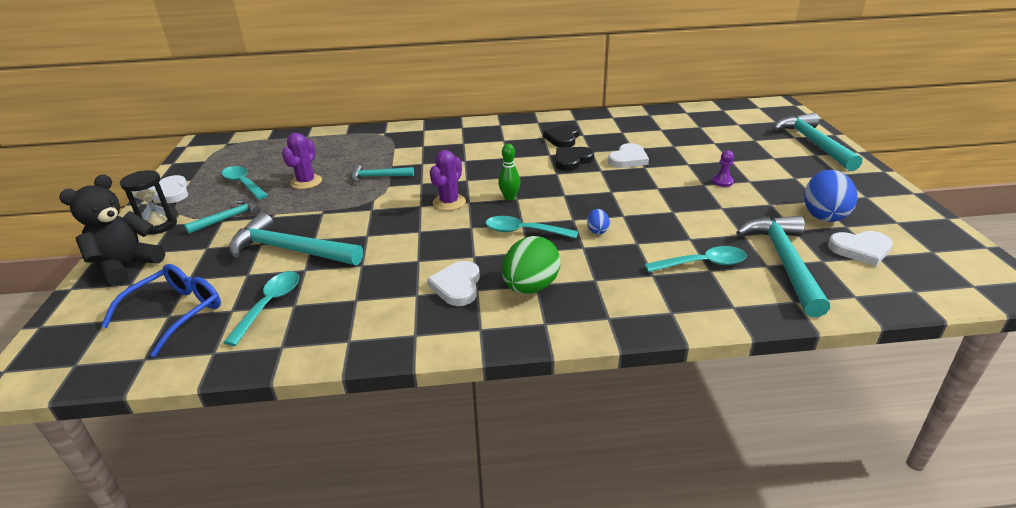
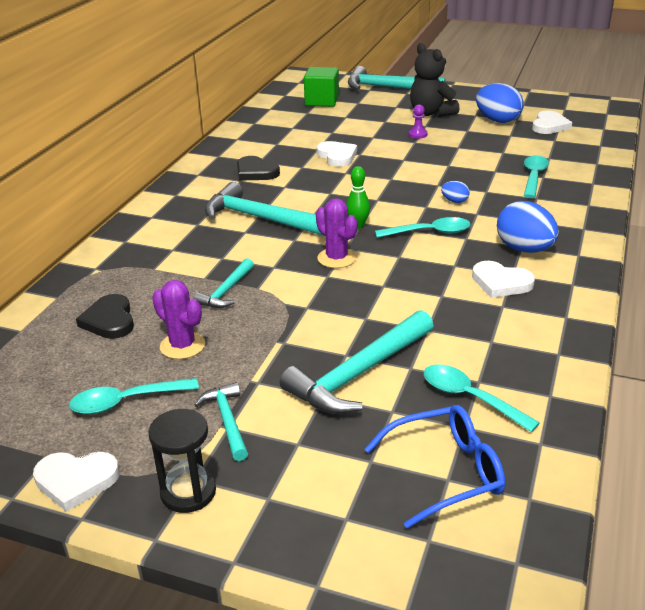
camera: 65 degrees left, 0 degrees up
(126, 266) = (293, 524): black teddy bear -> black teddy bear (431, 113)
(176, 313) = (446, 472): blue glasses -> blue glasses turned 105 degrees clockwise
(524, 231) = (429, 232): turquoise spoon -> turquoise spoon turned 135 degrees counterclockwise
(530, 287) = (524, 249): green egg -> blue egg
(572, 160) = (311, 179): black heart -> black heart (109, 320)
(732, 125) = (322, 101): none -> green cube
(784, 262) = (549, 151): turquoise hammer -> turquoise hammer (260, 218)

